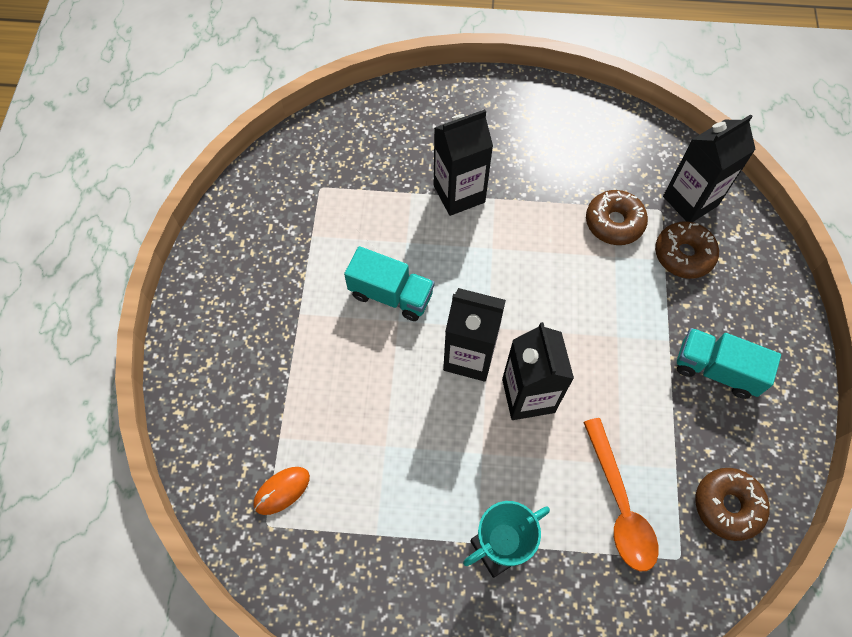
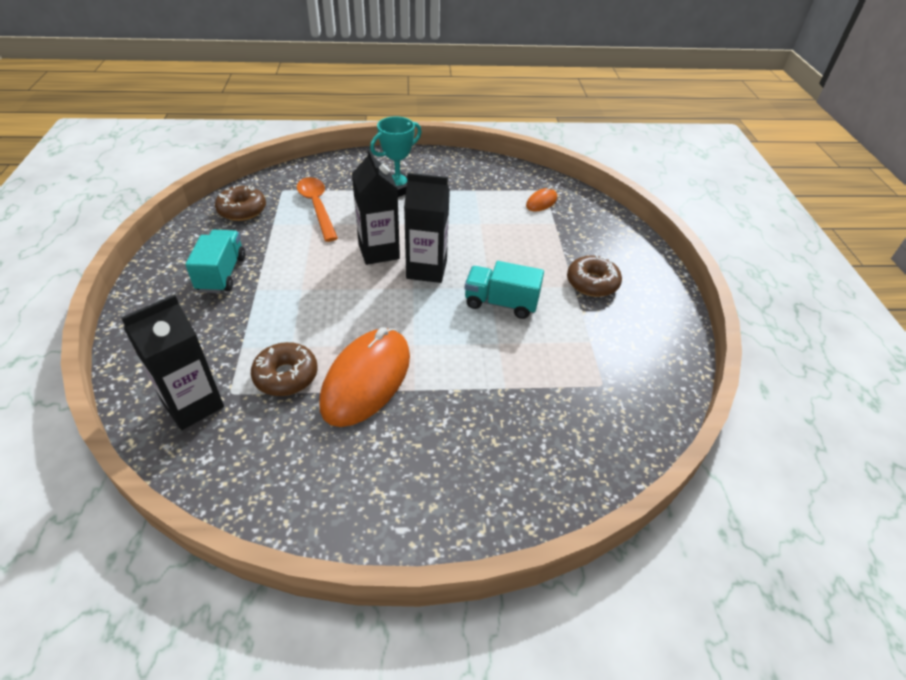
camera: 170 degrees right, 20 degrees down
(459, 194) = (453, 390): black carton -> none
(539, 212) = (366, 379): none -> orange mouse
(683, 255) = (220, 352): brown donut -> brown donut (592, 283)
(716, 370) = (222, 274): turquoise truck -> turquoise truck turned 105 degrees counterclockwise

